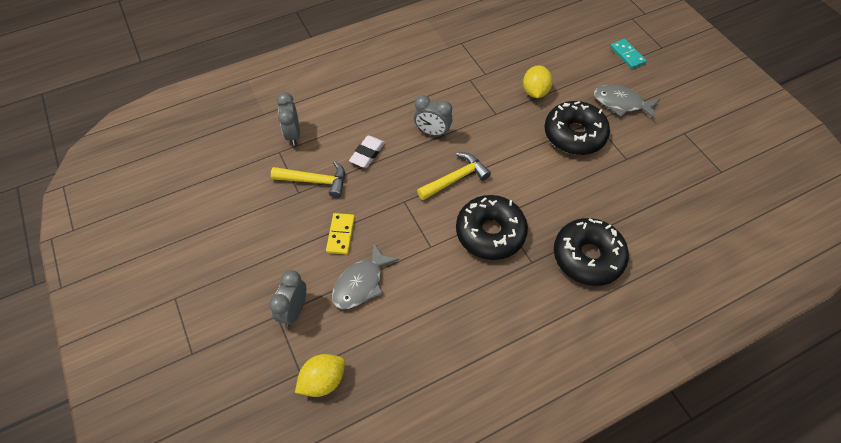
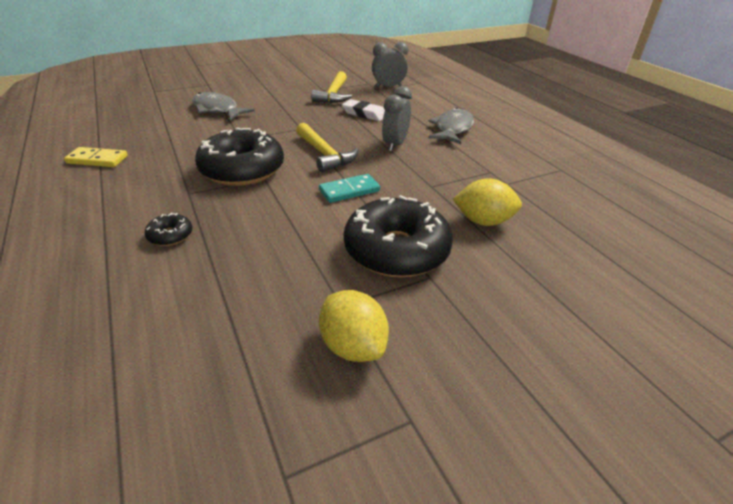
camera: 90 degrees right, 20 degrees down
(294, 310) = (208, 89): grey clock -> none
(323, 380) = (140, 97): yellow lemon -> yellow lemon (353, 346)
(340, 234) = (272, 103): yellow domino -> yellow domino (97, 160)
(587, 257) = (170, 235): black donut -> black donut, size x0.42
(621, 103) = (482, 320): grey fish -> grey fish (452, 129)
(627, 55) = (640, 356): turquoise domino -> turquoise domino (349, 191)

